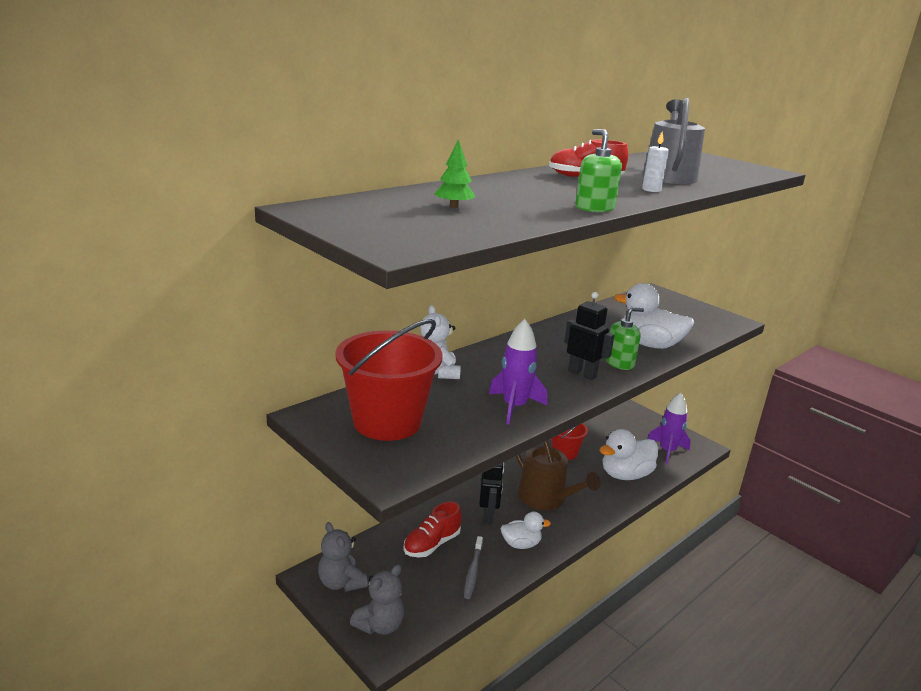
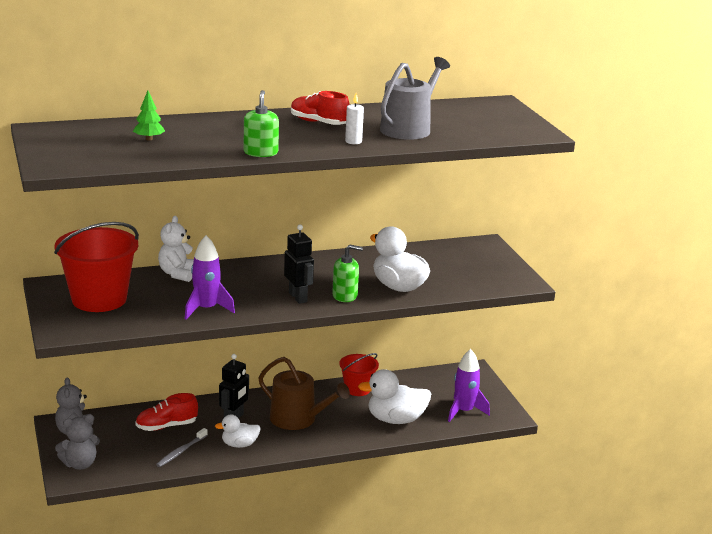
camera: 25 degrees right, 0 degrees up
(521, 544) = (239, 444): white duck -> white duck turned 150 degrees clockwise
(546, 498) = (298, 419): brown watering can -> brown watering can turned 45 degrees counterclockwise

